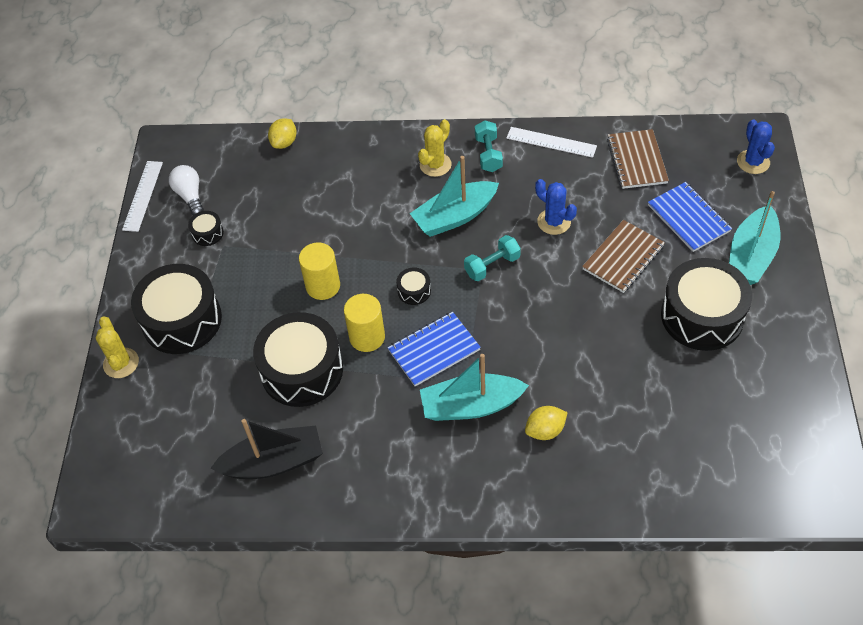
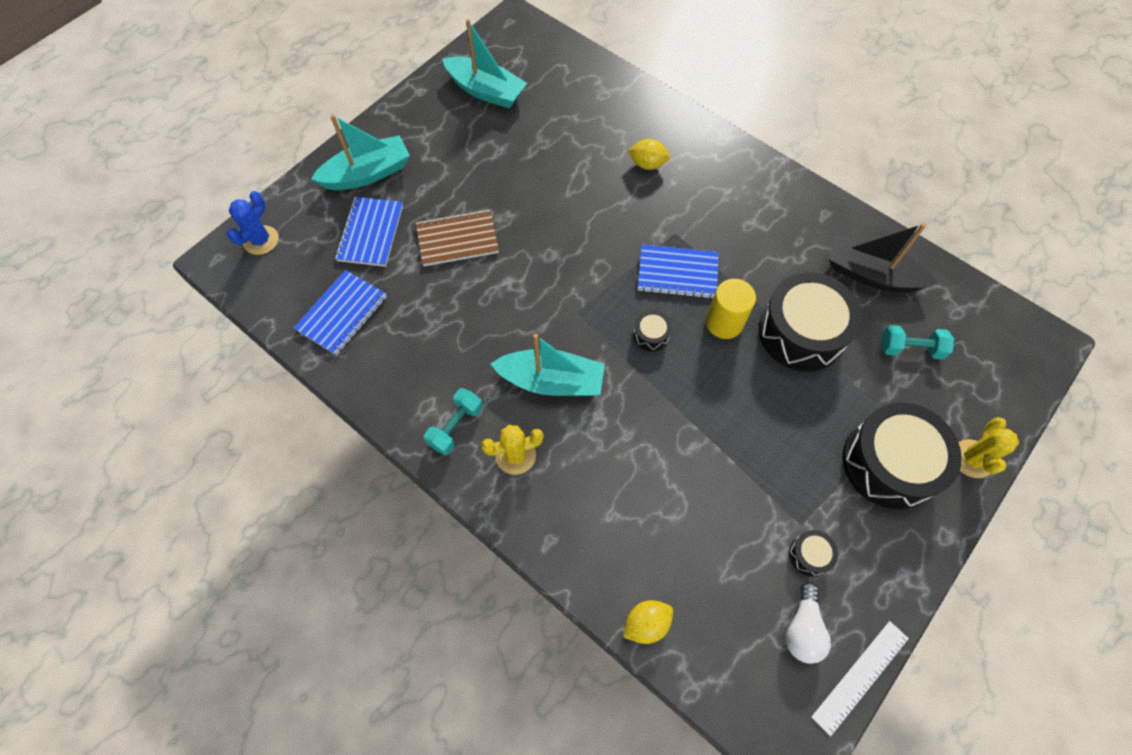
camera: 145 degrees left, 10 degrees up
(323, 286) = (729, 400): yellow cylinder -> none
(471, 406) = (685, 214): turquoise boat -> turquoise boat (486, 91)
(492, 266) = (565, 309): turquoise dumbbell -> turquoise dumbbell (910, 348)
(551, 142) = (387, 393): white ruler -> none
(554, 222) = (474, 310): blue cactus -> none
(637, 160) = (342, 313): brown notebook -> blue notebook
(702, 316) = (456, 160): black drum -> none

